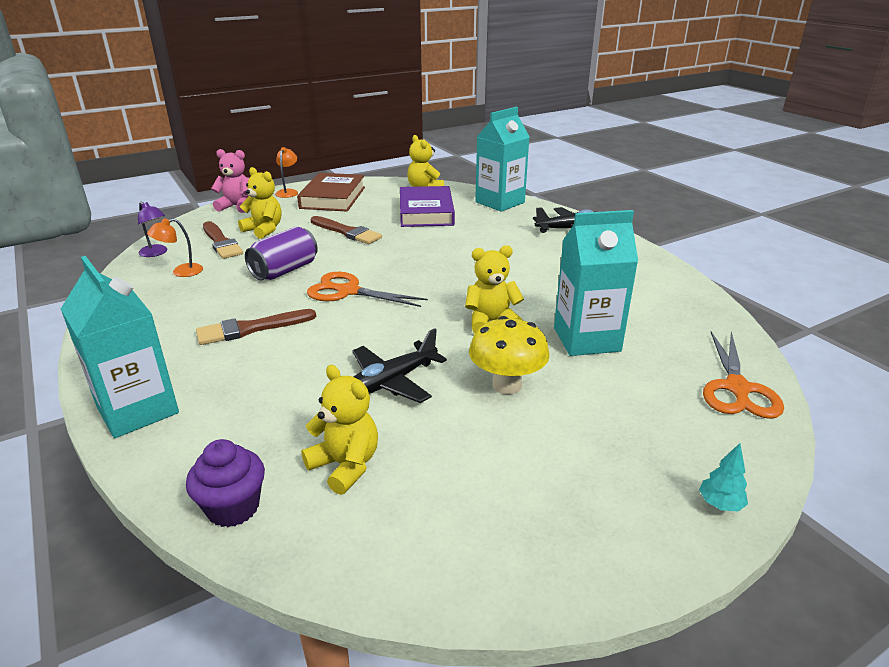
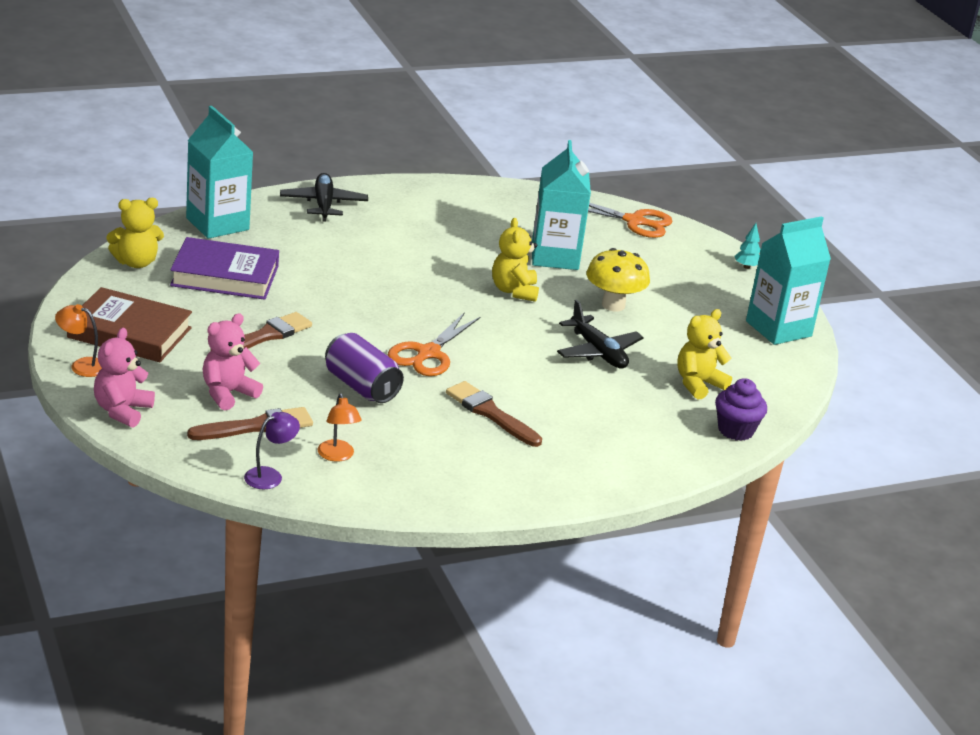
camera: 85 degrees left, 0 degrees up
(137, 410) = (616, 474): turquoise carton -> turquoise carton (778, 329)
(251, 328) = (491, 413): brown brush -> brown brush turned 150 degrees clockwise
(264, 230) = (228, 393): yellow teddy bear -> pink teddy bear

